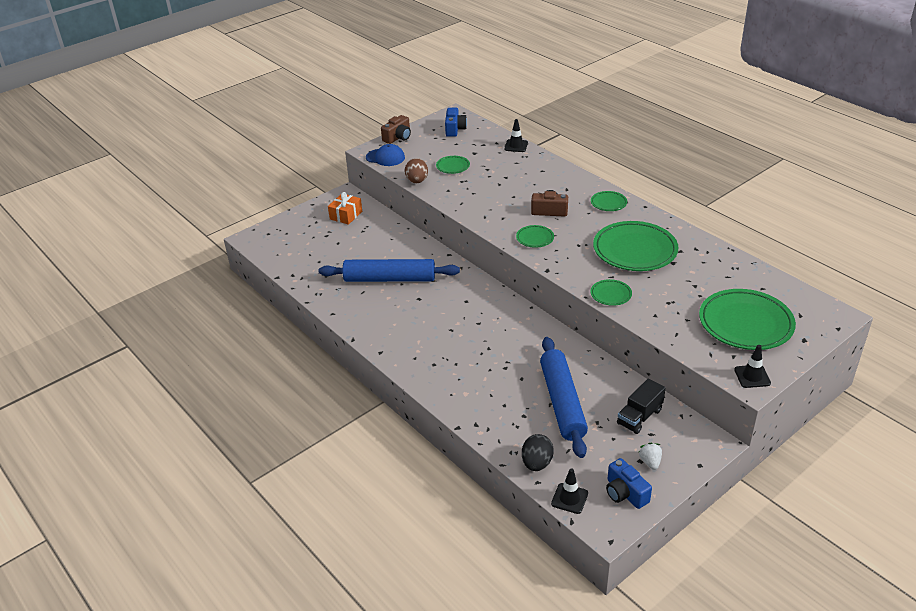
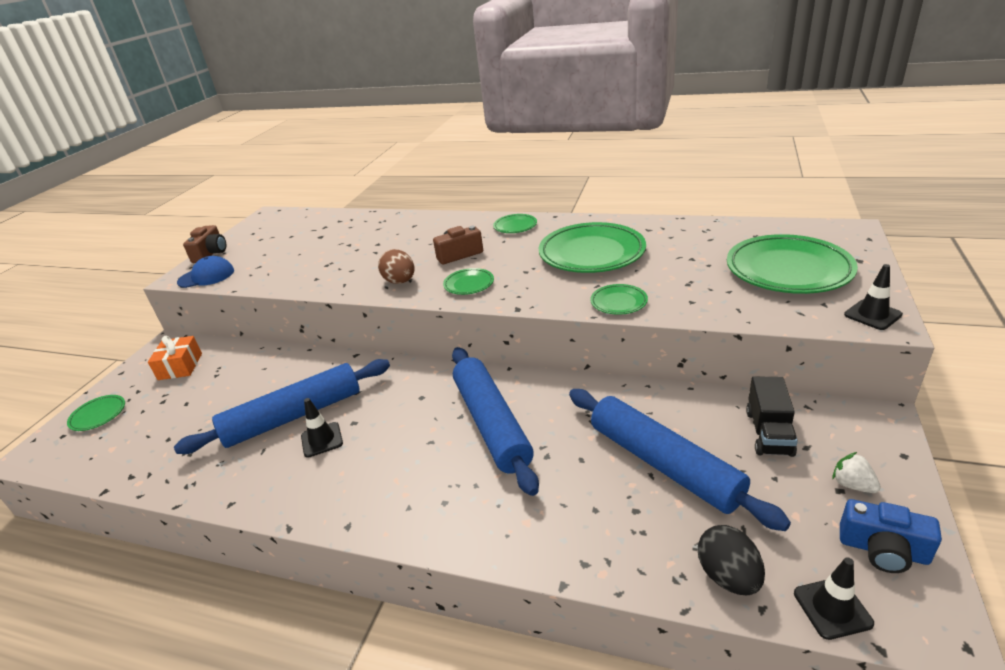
camera: 30 degrees left, 5 degrees down
(417, 181) = (267, 284): brown egg -> brown egg (400, 282)
(453, 167) = (304, 256): green plate -> green plate (98, 415)
(454, 129) = (279, 225): blue camera -> none
(491, 336) = (491, 424): none -> blue rolling pin
(516, 146) = (364, 216): black traffic cone -> black traffic cone (322, 440)

